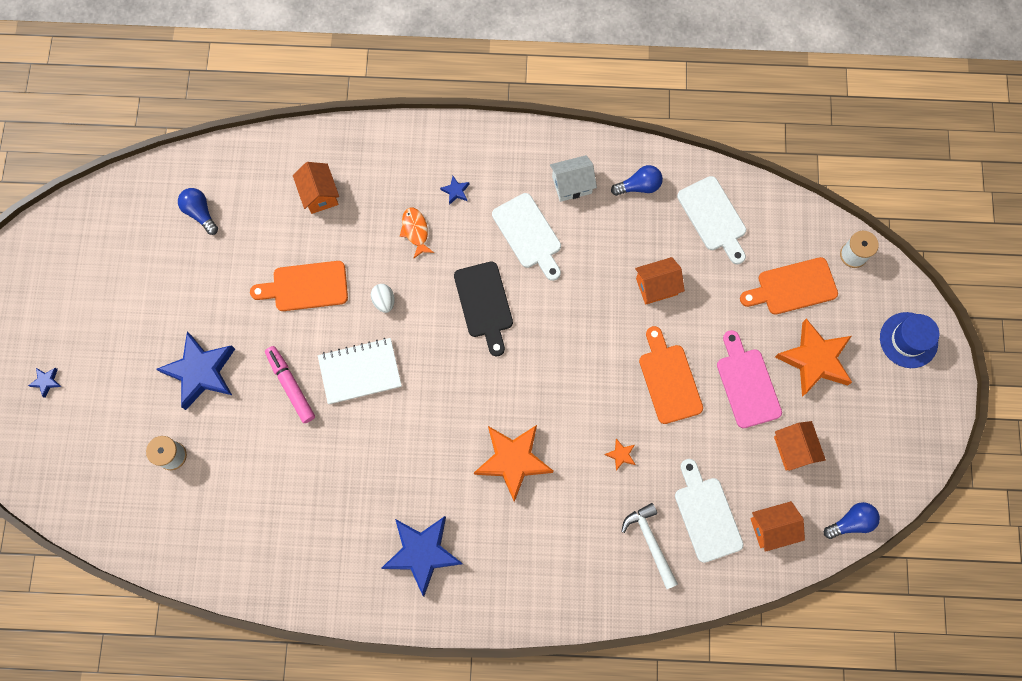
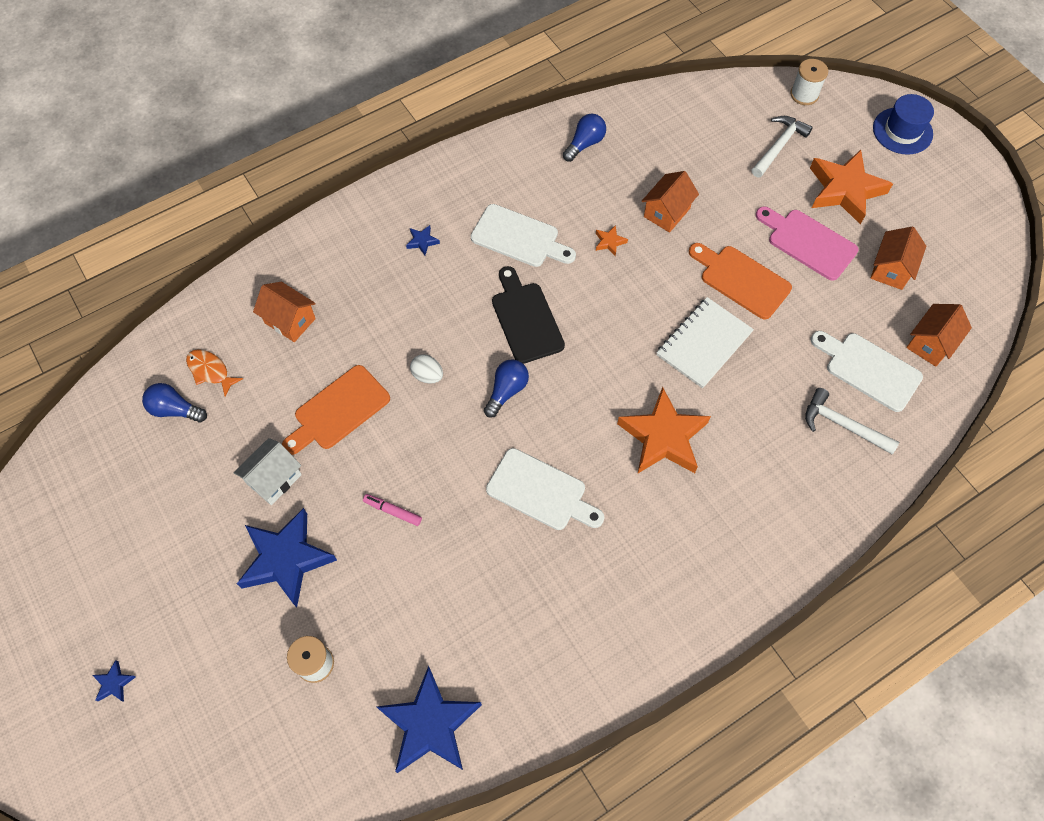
camera: 35 degrees left, 10 degrees down
(291, 386) = (393, 511): pink marker -> pink marker, size x0.60
(360, 371) = (453, 453): white notebook -> white notebook (704, 344)
(415, 231) = (410, 297): orange fish -> orange fish (210, 371)
(422, 553) = (647, 579): blue star -> blue star (430, 724)
(484, 303) = (525, 319): black cutting board -> black cutting board turned 150 degrees counterclockwise
(572, 185) = (525, 176): white house -> white house (274, 479)
(621, 455) = (754, 368): orange star -> orange star (609, 242)
(713, 217) = (668, 131): white cutting board -> white cutting board (541, 491)
(793, 287) = (778, 146): orange cutting board -> white hammer
(793, 449) = (891, 269): orange house -> orange house turned 75 degrees clockwise
(851, 522) = (986, 297): blue light bulb -> blue light bulb (506, 391)

